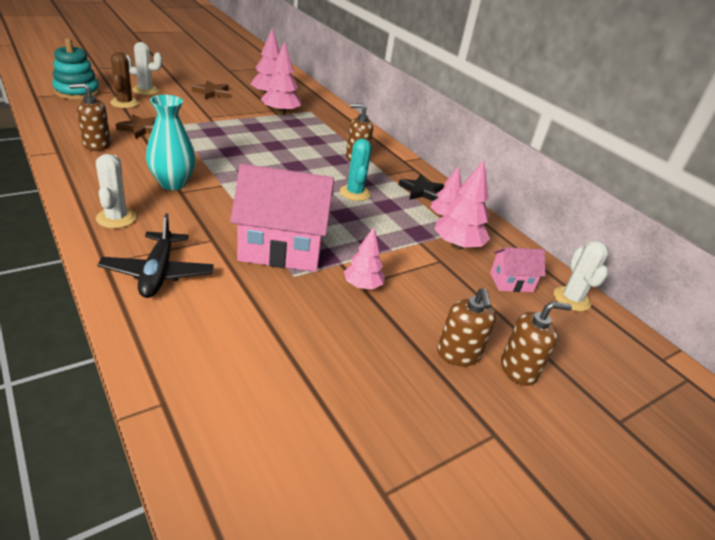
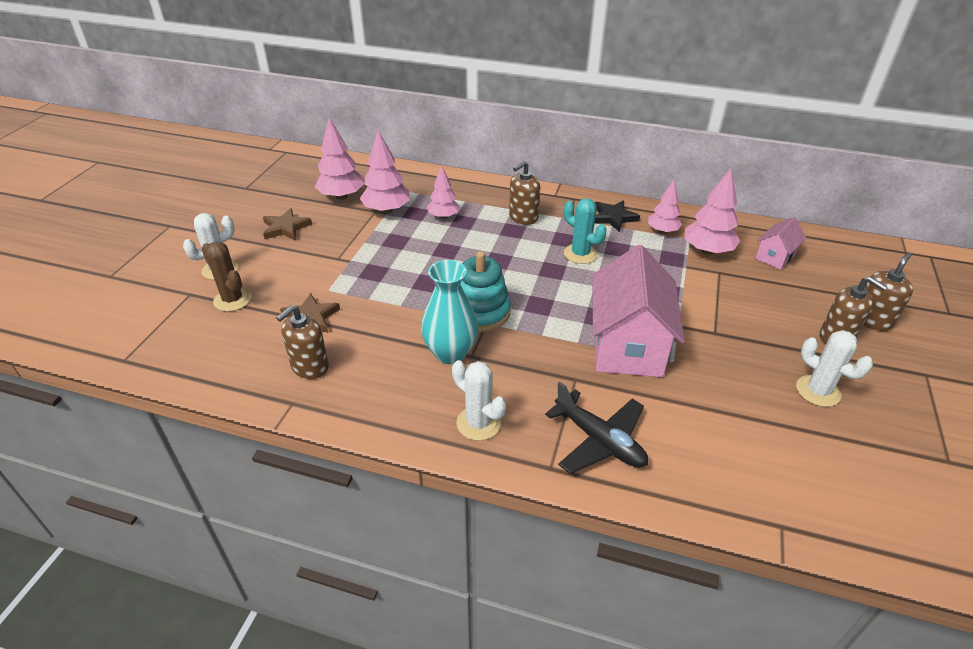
camera: 35 degrees left, 5 degrees up
(77, 92) = (156, 322): turquoise stacking toy -> turquoise stacking toy (480, 312)
(281, 248) = (627, 345): pink house -> pink house turned 45 degrees counterclockwise
(362, 286) = (718, 332): pink tree -> pink tree (443, 216)
(571, 299) = (816, 243): white cactus -> white cactus (818, 391)

